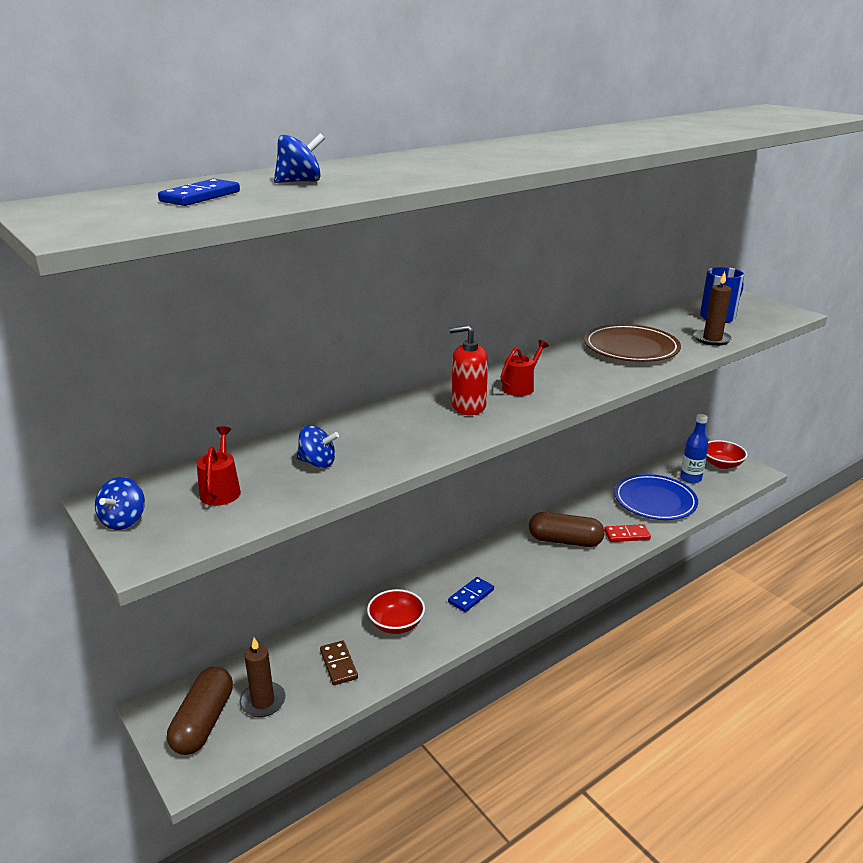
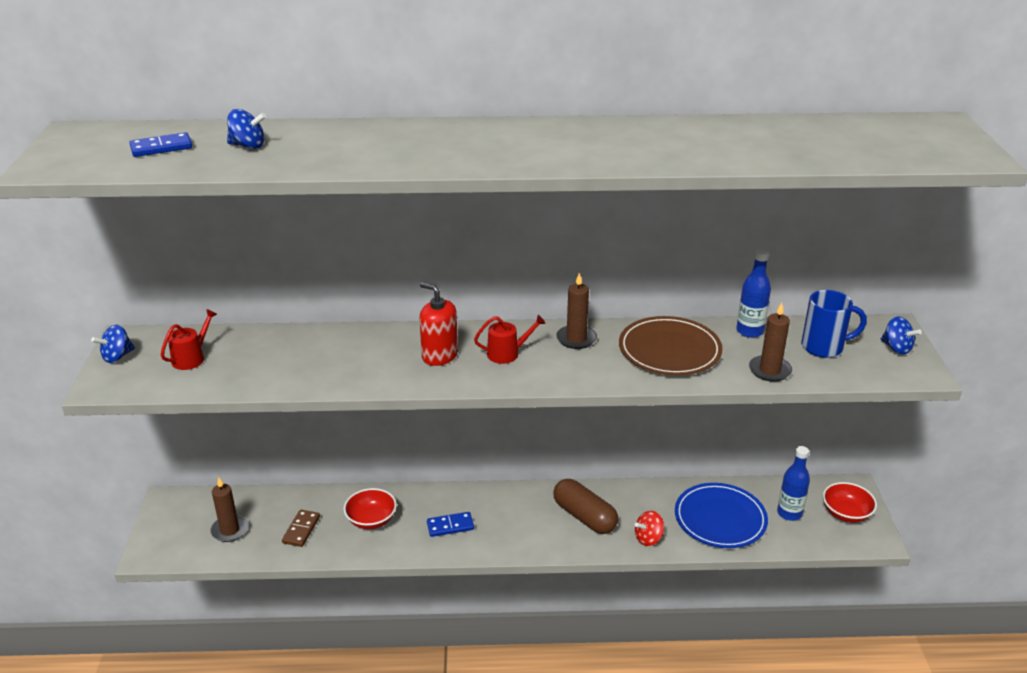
camera: 35 degrees right, 5 degrees up
(203, 722) = (184, 525): brown capsule -> none
(317, 463) = (272, 361): blue spinning top -> blue spinning top (896, 348)
(555, 361) = (576, 339): none -> brown candle
(627, 535) = (648, 538): red domino -> red spinning top
(660, 322) = (749, 331): none -> blue bottle

